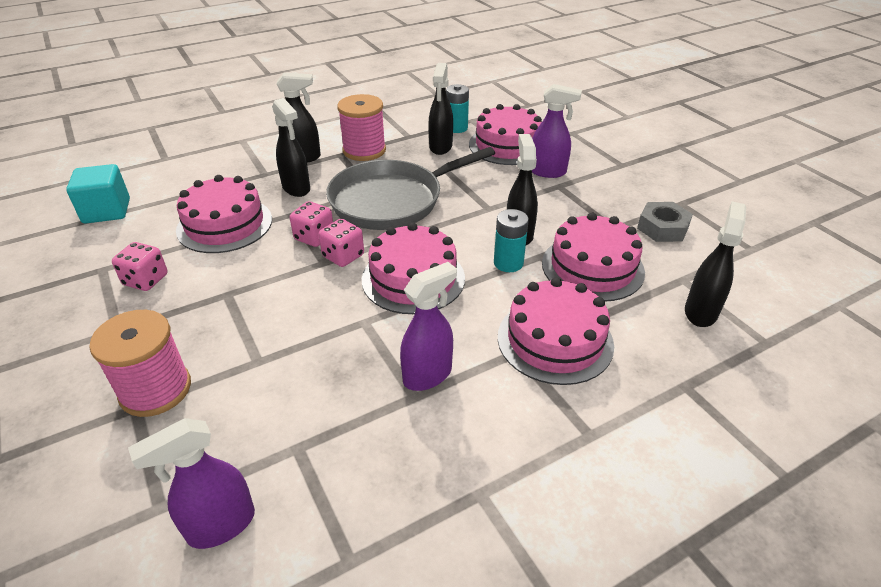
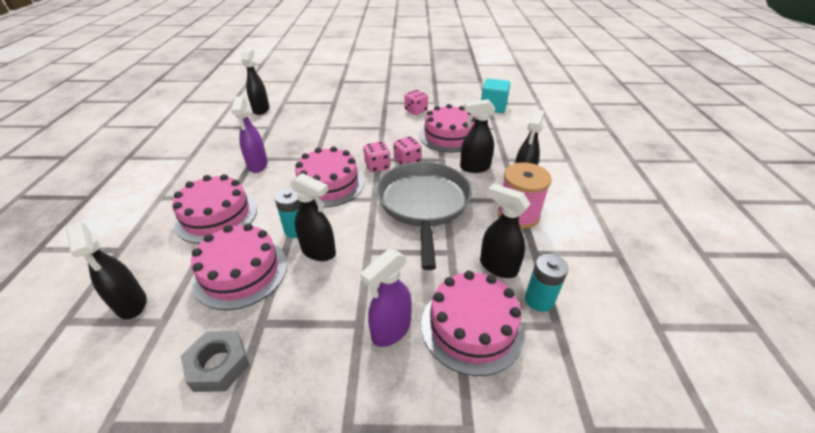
camera: 120 degrees right, 0 degrees up
(155, 390) = (338, 106): pink spool -> none
(220, 525) = (261, 109): purple spray bottle -> black spray bottle

